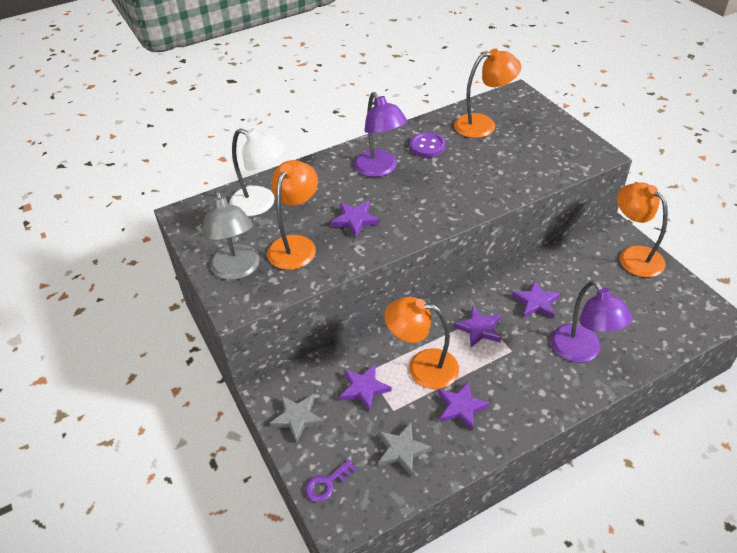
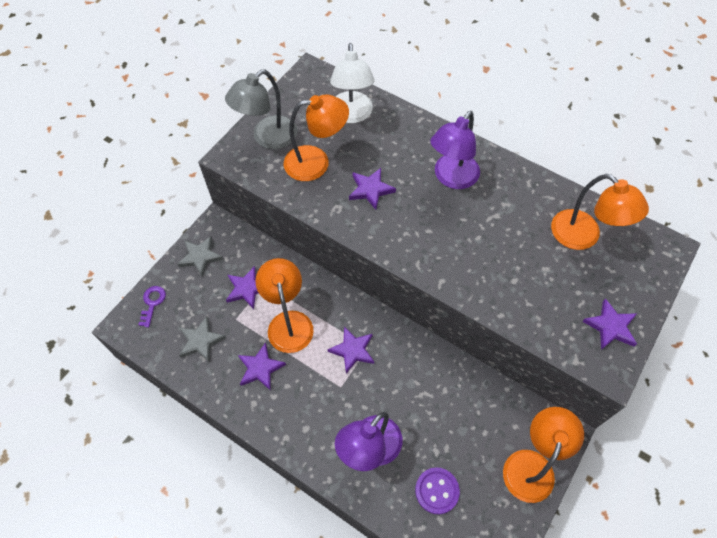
camera: 60 degrees right, 15 degrees up
(327, 484) = (152, 303): purple key -> purple key turned 75 degrees clockwise
(427, 146) = (512, 201): purple button -> purple button (437, 491)
(536, 302) = (411, 388): purple star -> purple star (610, 327)

